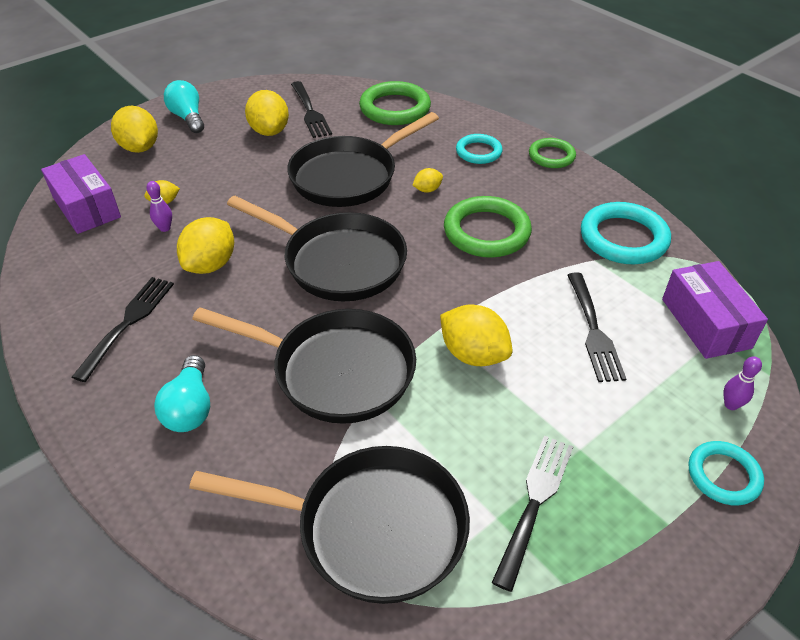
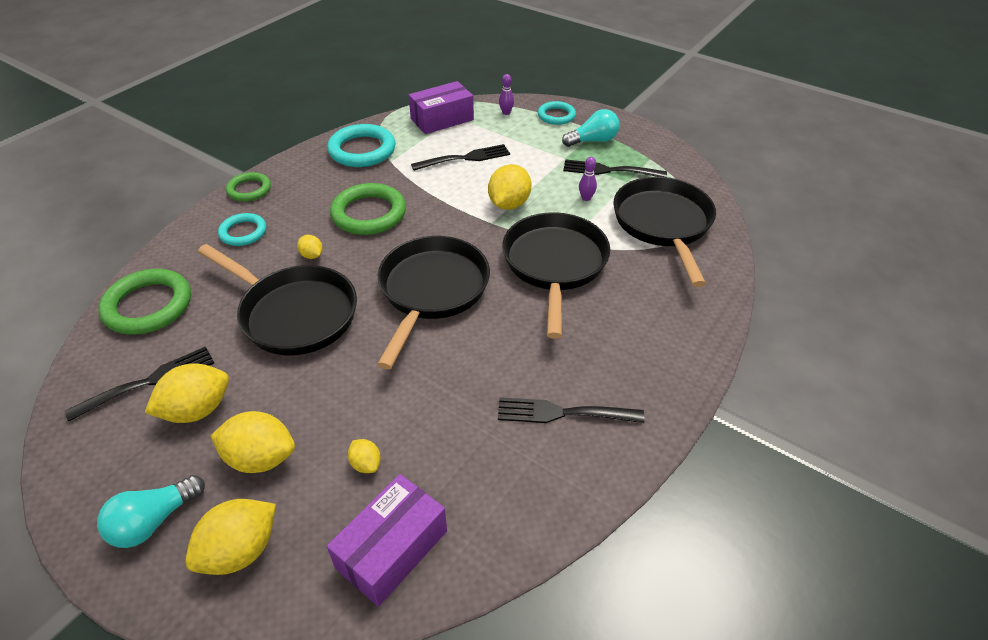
camera: 105 degrees left, 0 degrees up
(165, 228) = (415, 442): purple bowling pin -> purple bowling pin (586, 198)
(190, 407) = (628, 333): turquoise light bulb -> turquoise light bulb (593, 141)
(211, 265) = (462, 379): yellow lemon -> yellow lemon (260, 458)

